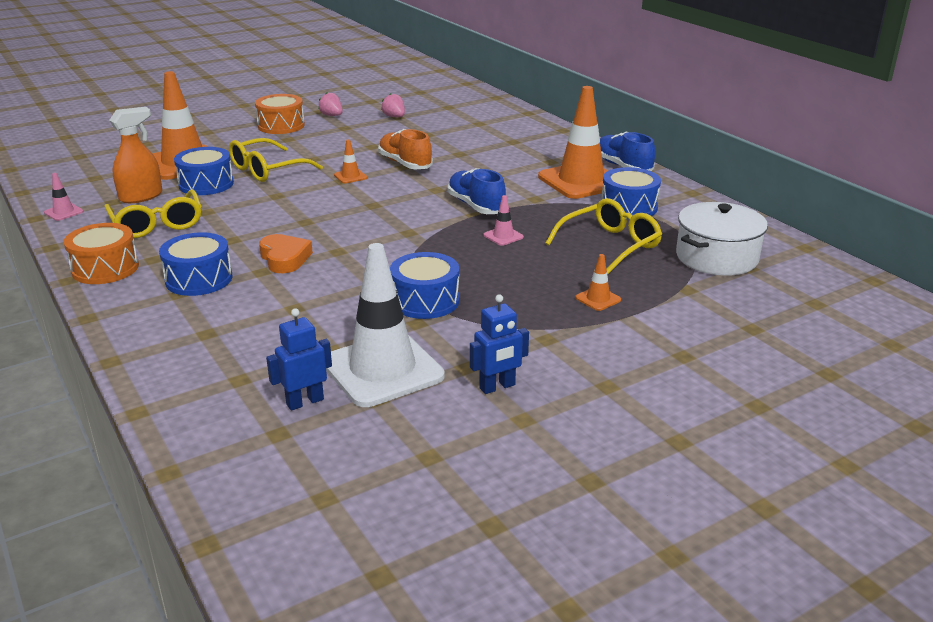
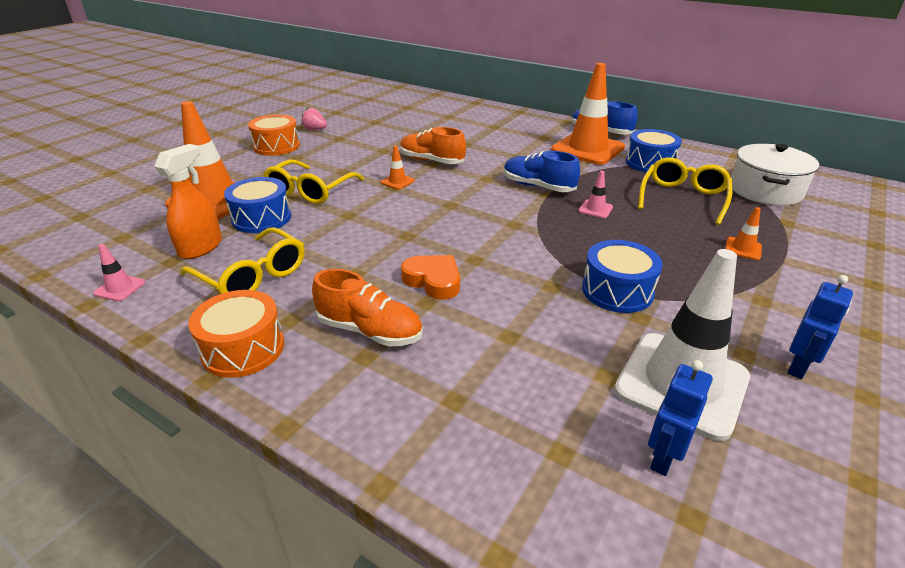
camera: 25 degrees left, 5 degrees up
(199, 279) = (370, 331): blue drum -> orange shoe
(394, 117) = (372, 122): pink strawberry -> none

